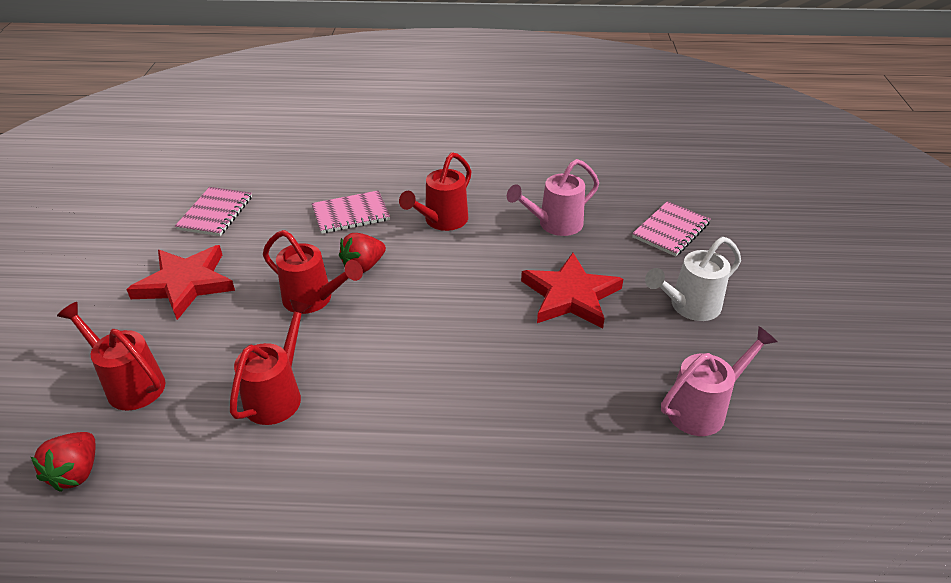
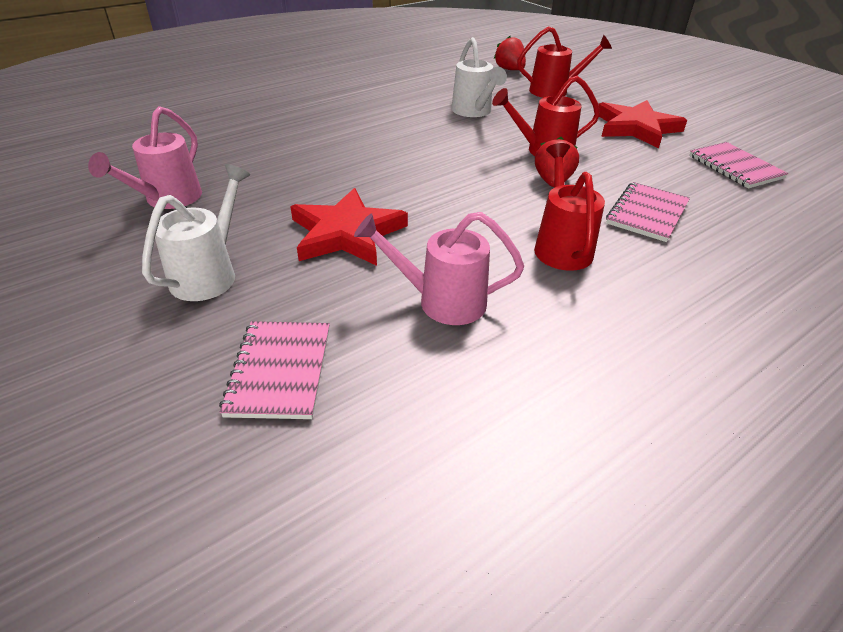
camera: 140 degrees right, 0 degrees up
(278, 395) = (473, 112): red watering can -> white watering can
(555, 224) = (442, 301): pink watering can -> pink watering can turned 105 degrees counterclockwise

